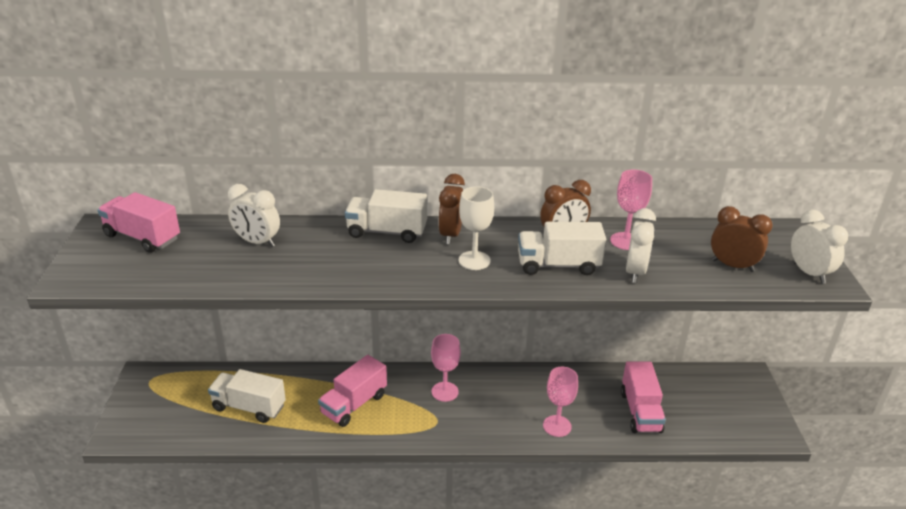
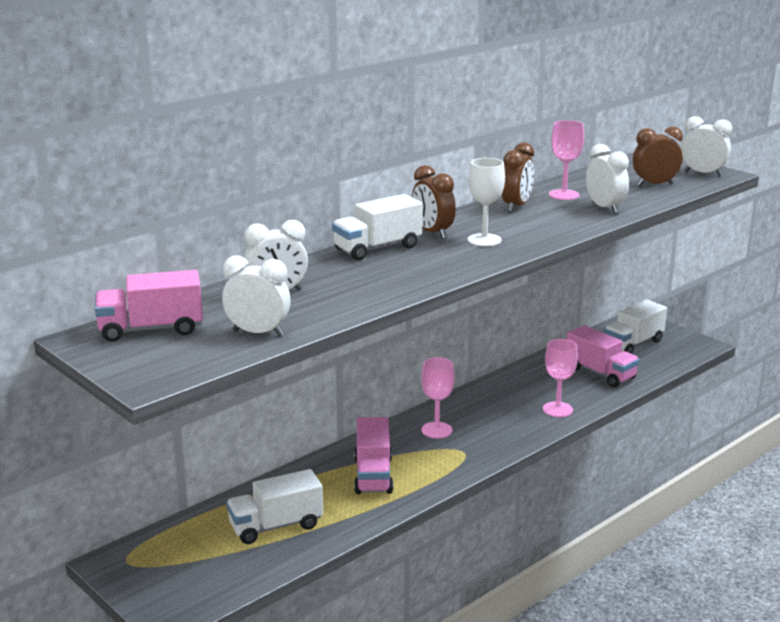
camera: 40 degrees left, 10 degrees down
(185, 272) = (258, 333): none -> white clock
(558, 265) = (548, 222): white truck -> white truck (633, 344)

